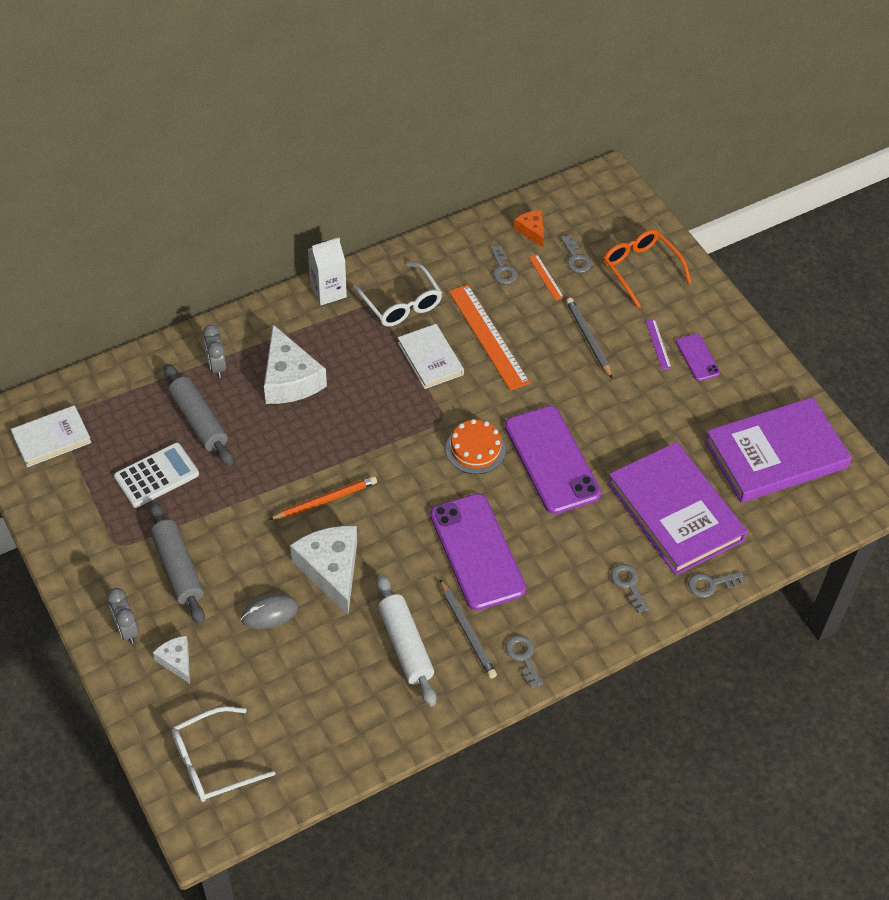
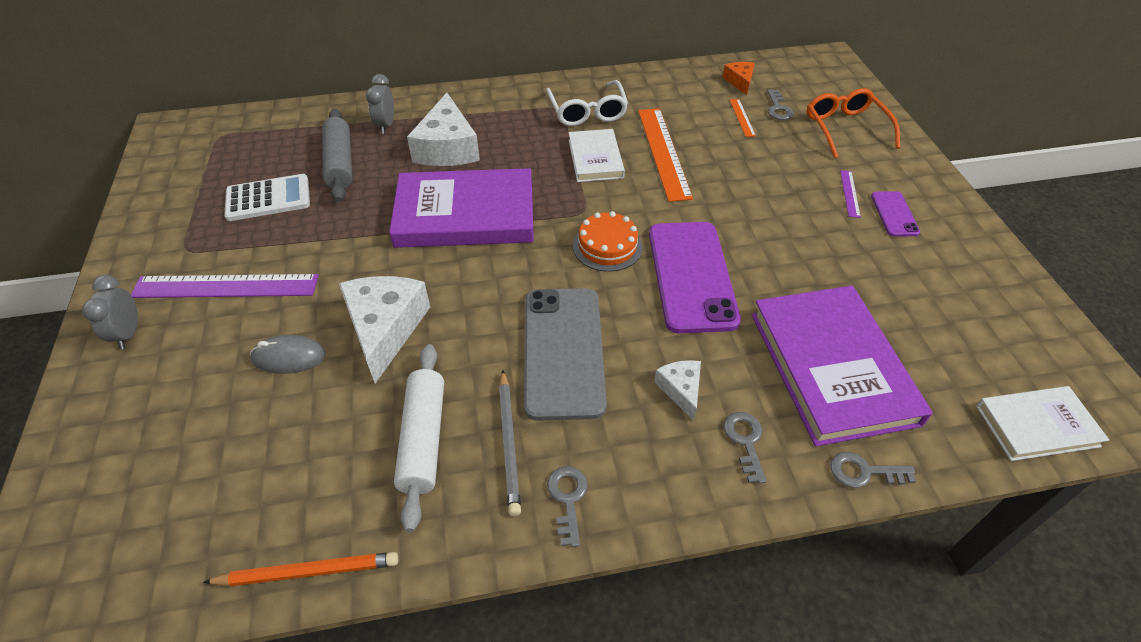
camera: 20 degrees right, 5 degrees down
(51, 438) = (198, 149): white book -> white book (1036, 426)
(176, 661) = (153, 382): white cheese -> white cheese (681, 390)
(178, 569) = (226, 286): grey rolling pin -> purple ruler
(213, 762) = (101, 521): white glasses -> none
(325, 500) = (419, 258): orange pencil -> orange pencil (307, 572)
(328, 291) = (522, 91): white carton -> none
(477, 552) = (563, 351): purple phone -> grey phone
(503, 269) = (700, 104): grey key -> none
(588, 339) = (771, 174): grey pencil -> none
(775, 454) = (981, 332): purple book -> purple book (465, 214)

